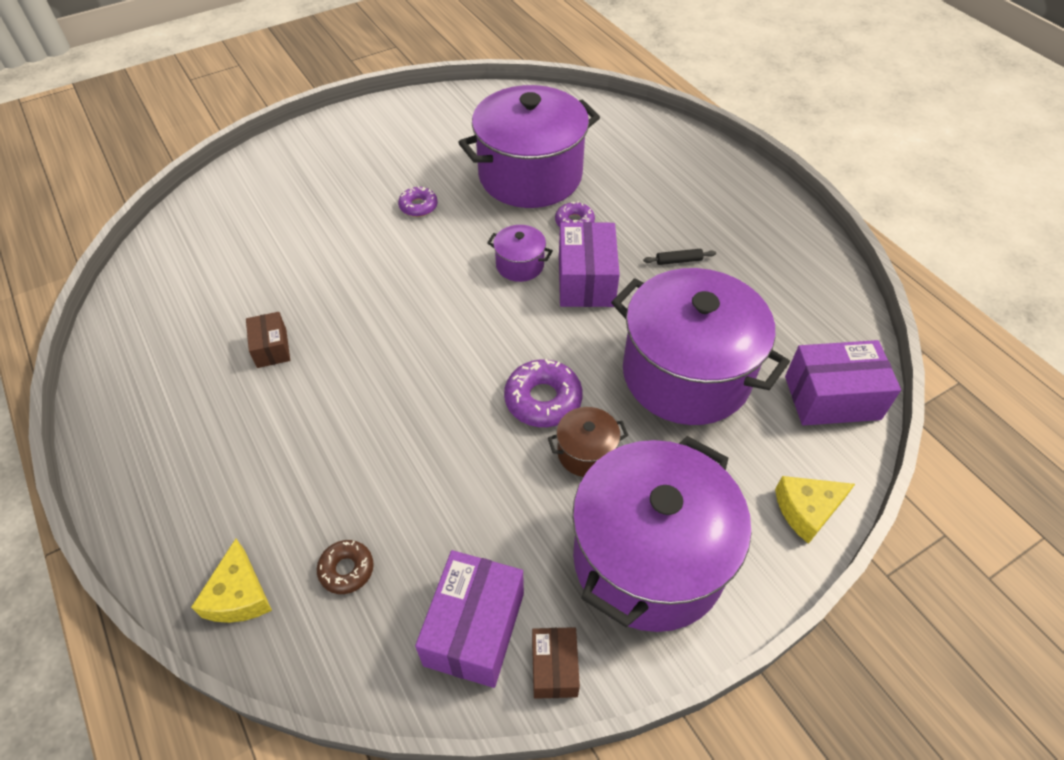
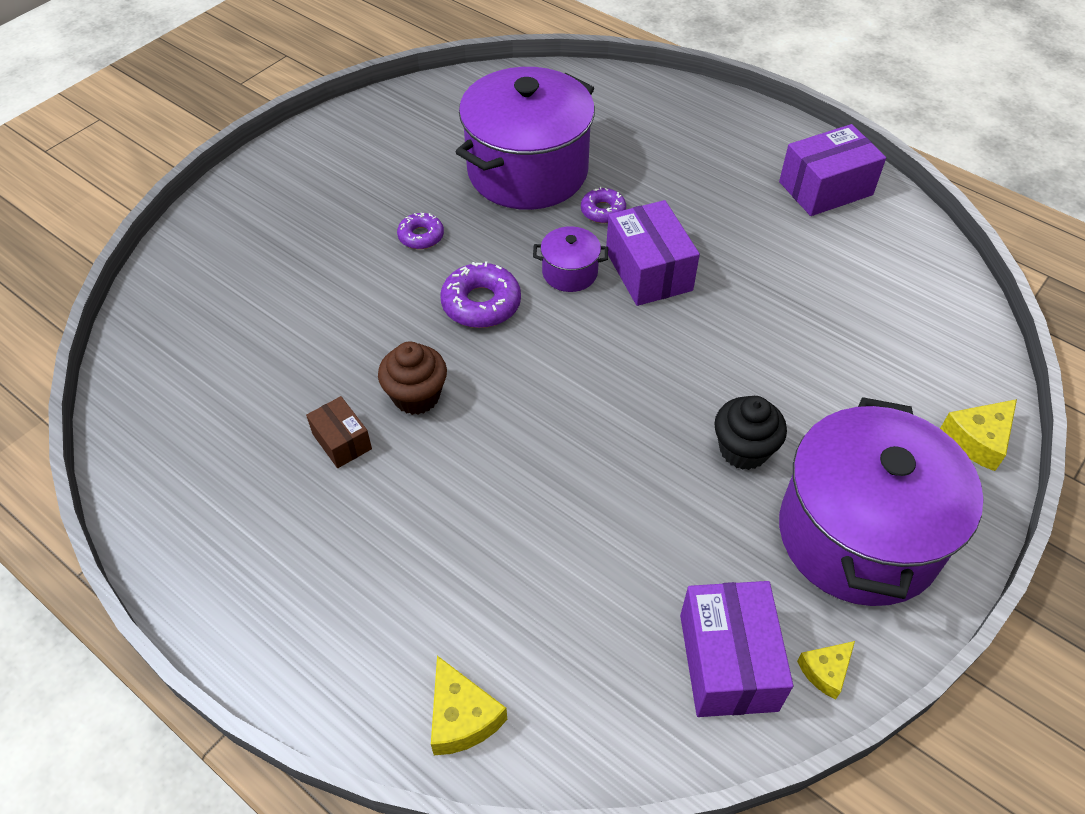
camera: 20 degrees left, 0 degrees up
(346, 329) = (416, 396): none -> brown cupcake
(346, 570) = (564, 650): brown donut -> none
(543, 400) = (671, 409): purple donut -> purple donut (481, 303)
(554, 668) = (825, 671): brown box -> yellow cheese
(586, 452) = (743, 450): brown pot -> black cupcake
(678, 261) = (732, 225): black rolling pin -> none
(686, 374) = (799, 340): purple pot -> none
(832, 398) = (947, 324): purple box -> purple box (825, 188)

